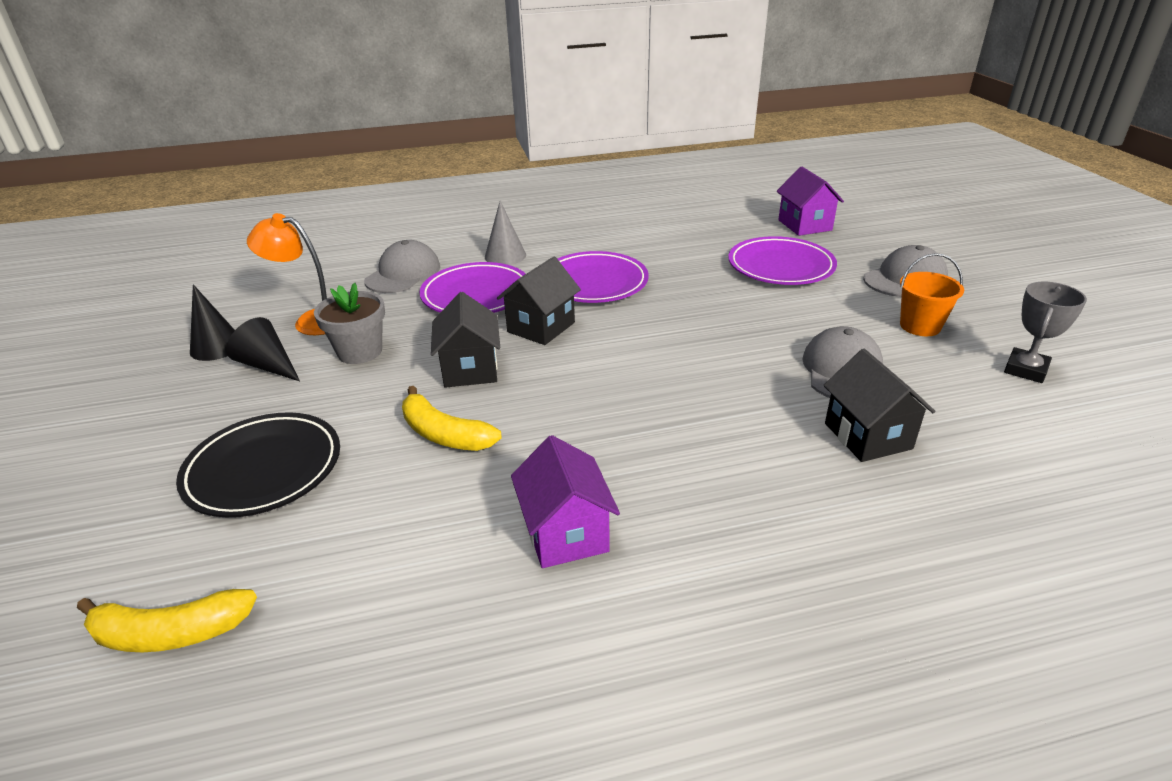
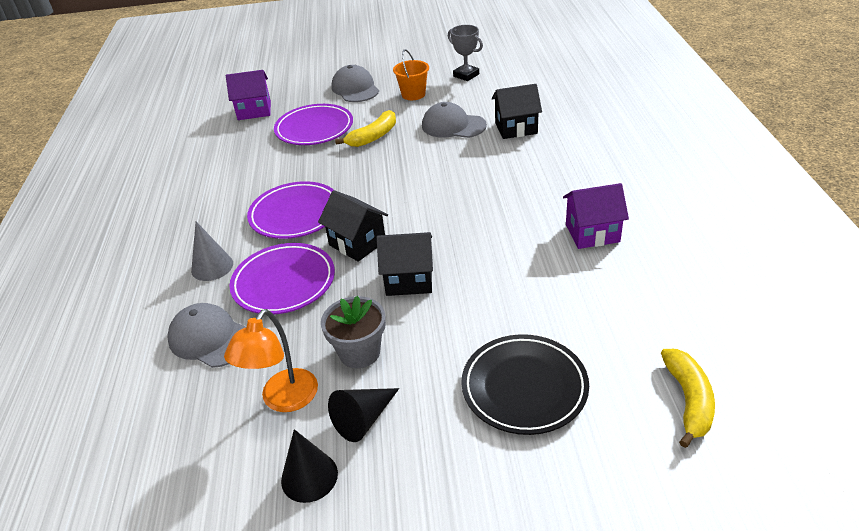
camera: 80 degrees left, 5 degrees up
(444, 434) = (492, 289): yellow banana -> yellow banana (373, 137)

